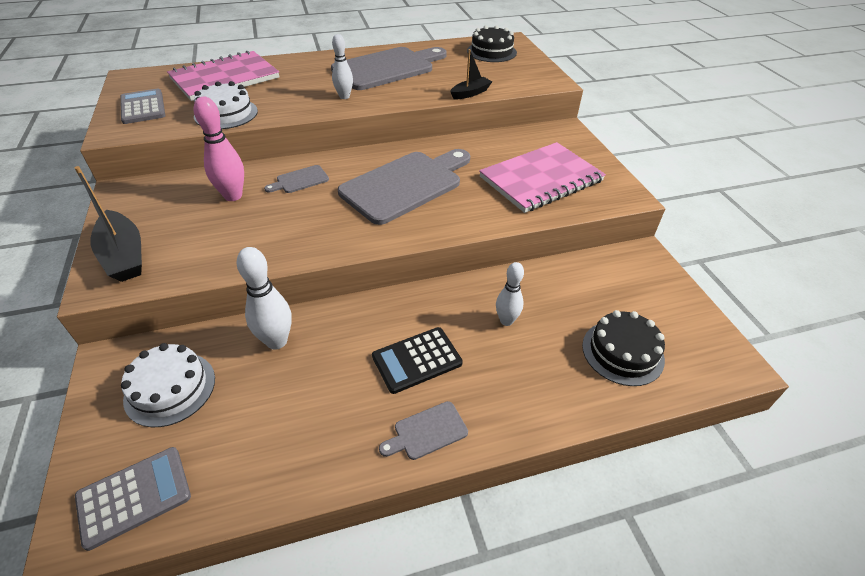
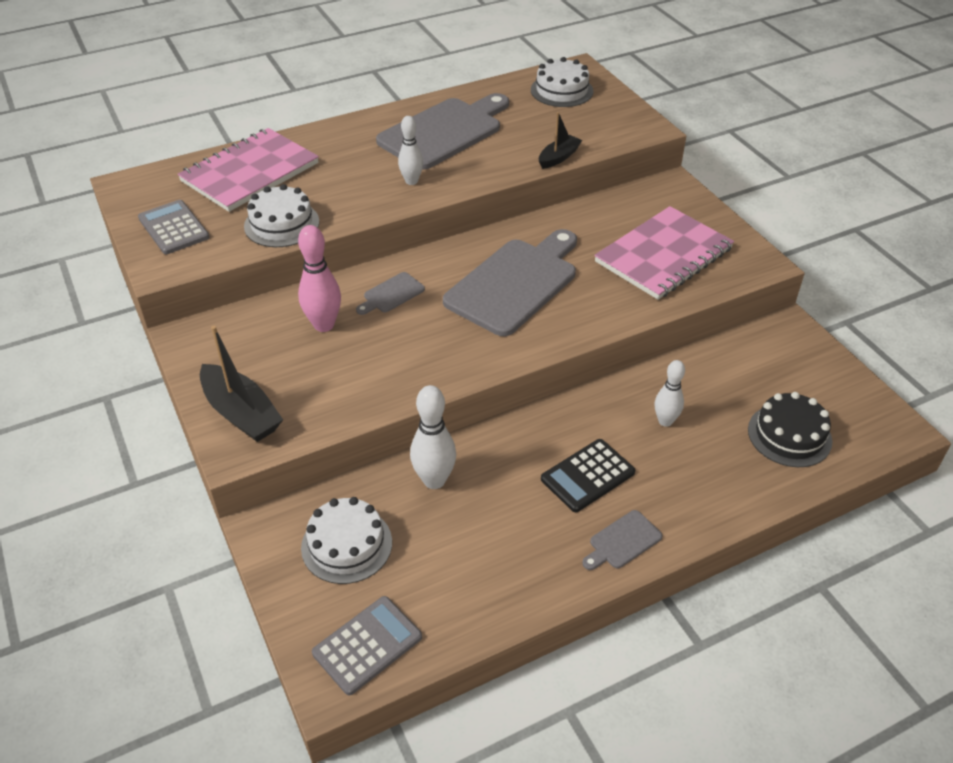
camera: 10 degrees left, 0 degrees up
(491, 52) = (561, 90): black cake -> white cake

